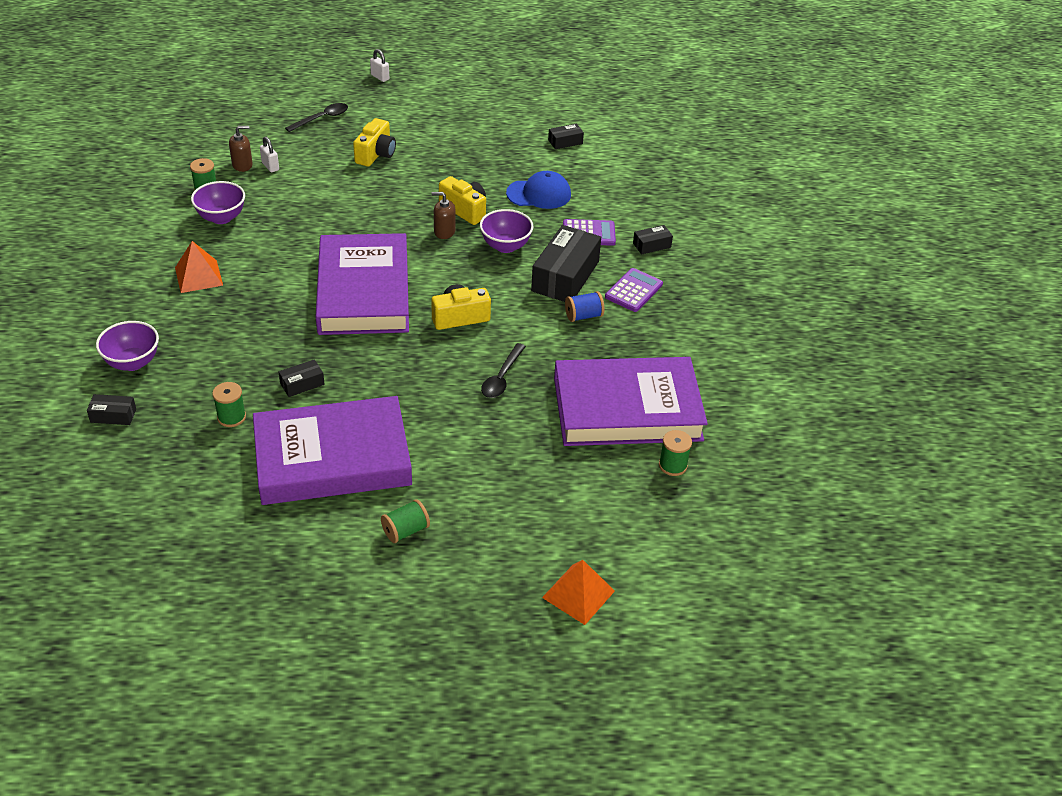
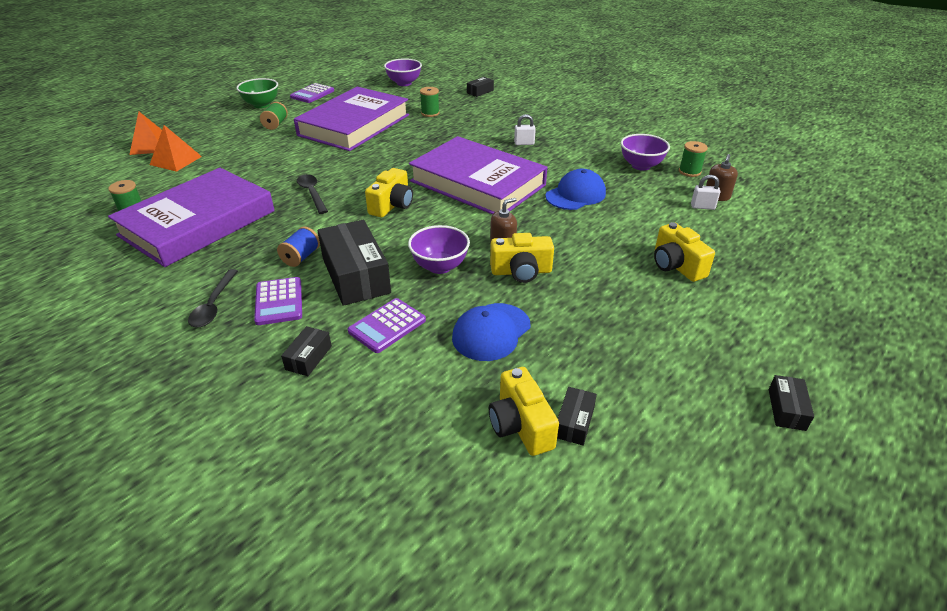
camera: 135 degrees right, 5 degrees down
(133, 362) = (516, 104): purple bowl -> purple bowl (404, 83)
(198, 276) = (575, 140): orange pyramid -> orange pyramid (176, 160)
(279, 578) = (312, 94): none -> purple calculator
(302, 384) = (423, 136): black box -> black box (786, 409)
(321, 231) = (575, 195): none -> blue cap
(322, 118) = (780, 263): black spoon -> black spoon (214, 305)
(368, 600) = (261, 105): none -> green bowl
(380, 77) = (871, 344): white padlock -> white padlock (524, 143)
(590, 155) = (520, 425): none -> yellow camera

